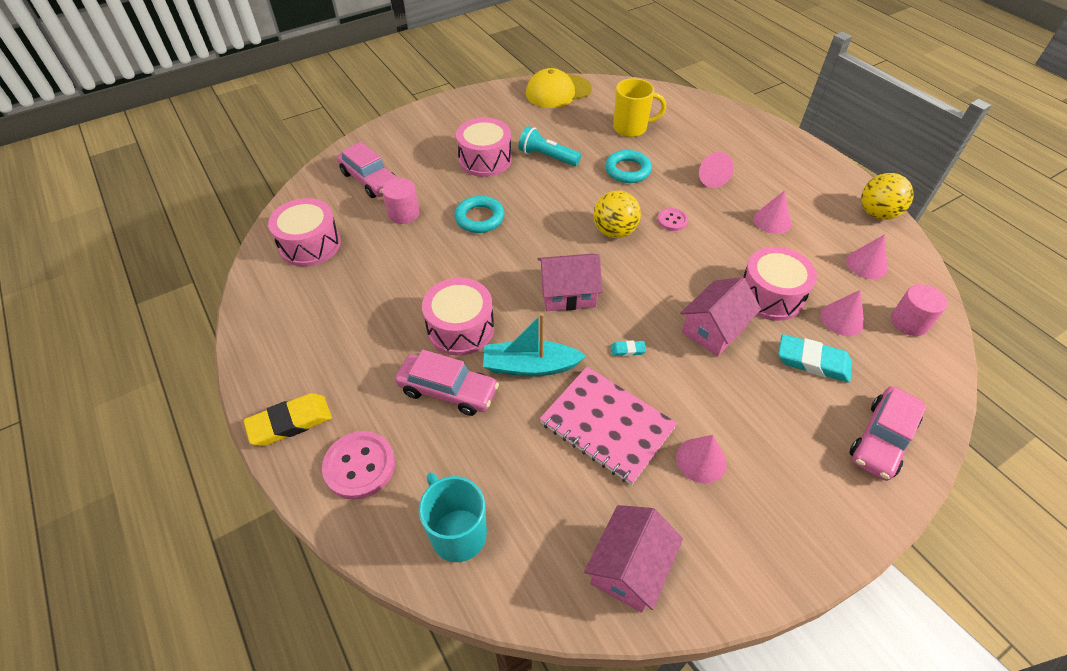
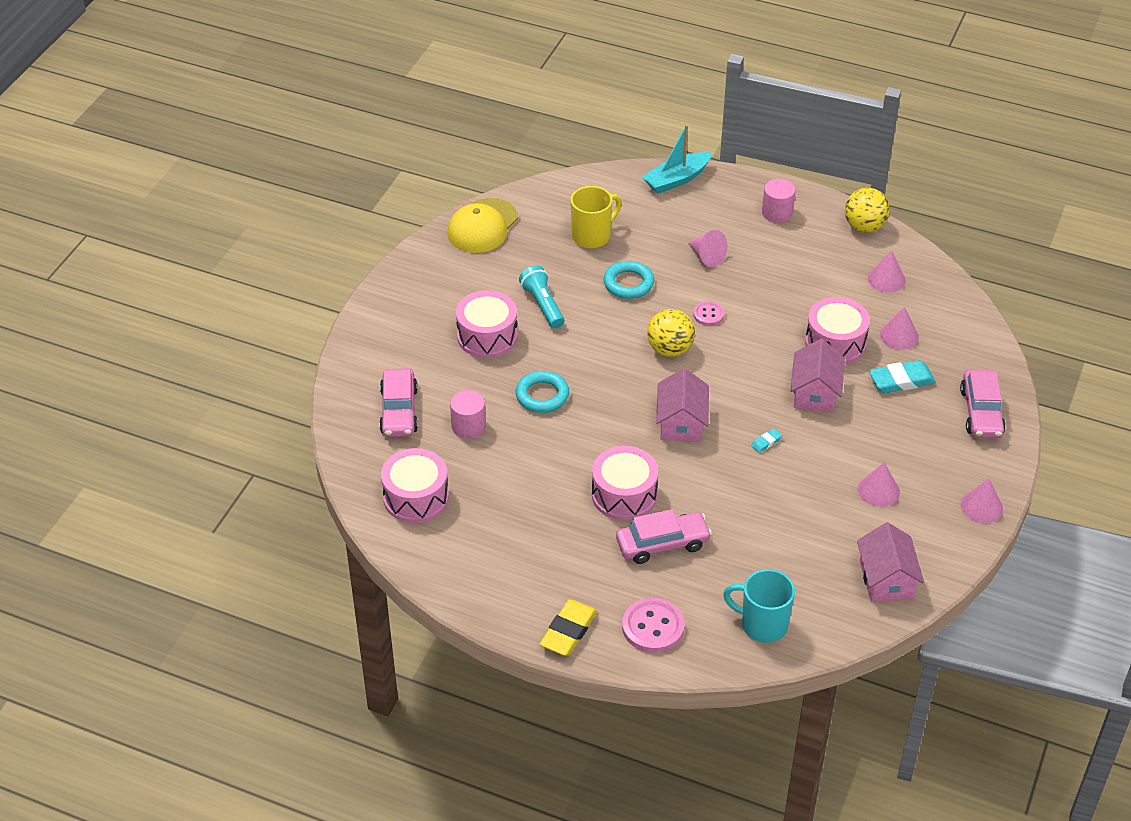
camera: 35 degrees left, 5 degrees down
(370, 180) = (399, 411): pink car -> pink car turned 75 degrees clockwise
(530, 366) = (706, 493): turquoise boat -> turquoise boat (676, 179)
(547, 157) = (543, 305): turquoise flashlight -> turquoise flashlight turned 75 degrees clockwise
(568, 294) = (681, 423): pink house -> pink house turned 45 degrees counterclockwise
(607, 425) = (798, 503): pink notebook -> none
(772, 221) = (788, 274): pink cone -> pink cone (981, 506)
(909, 322) = (946, 313): pink cylinder -> pink cylinder (777, 212)

